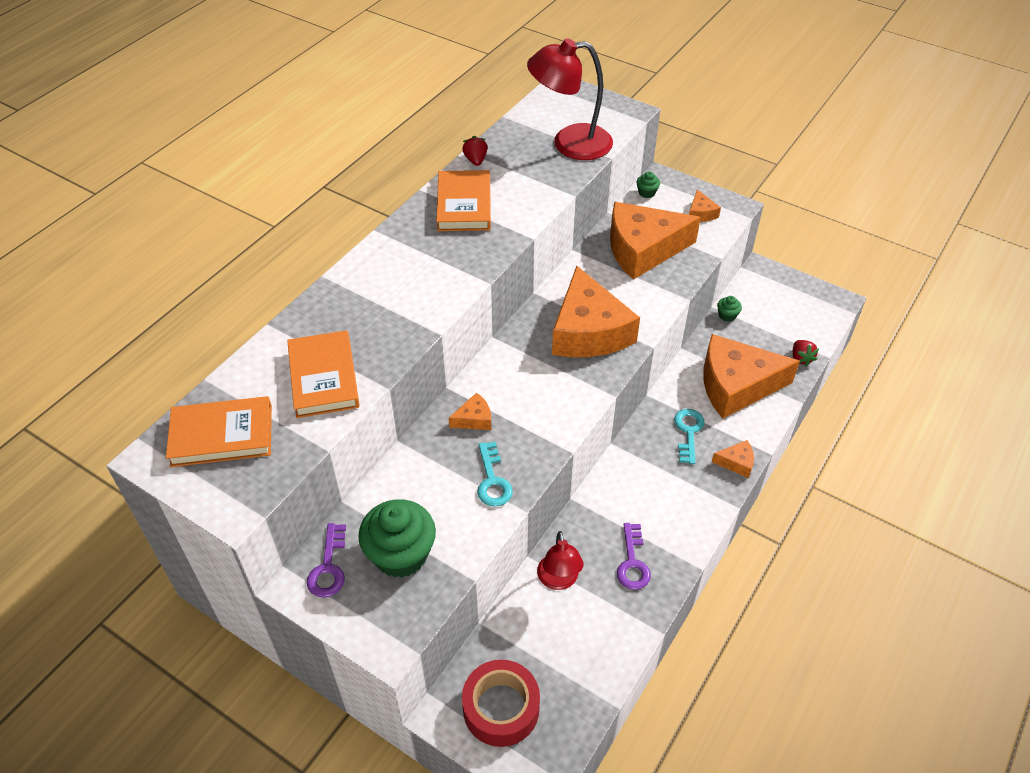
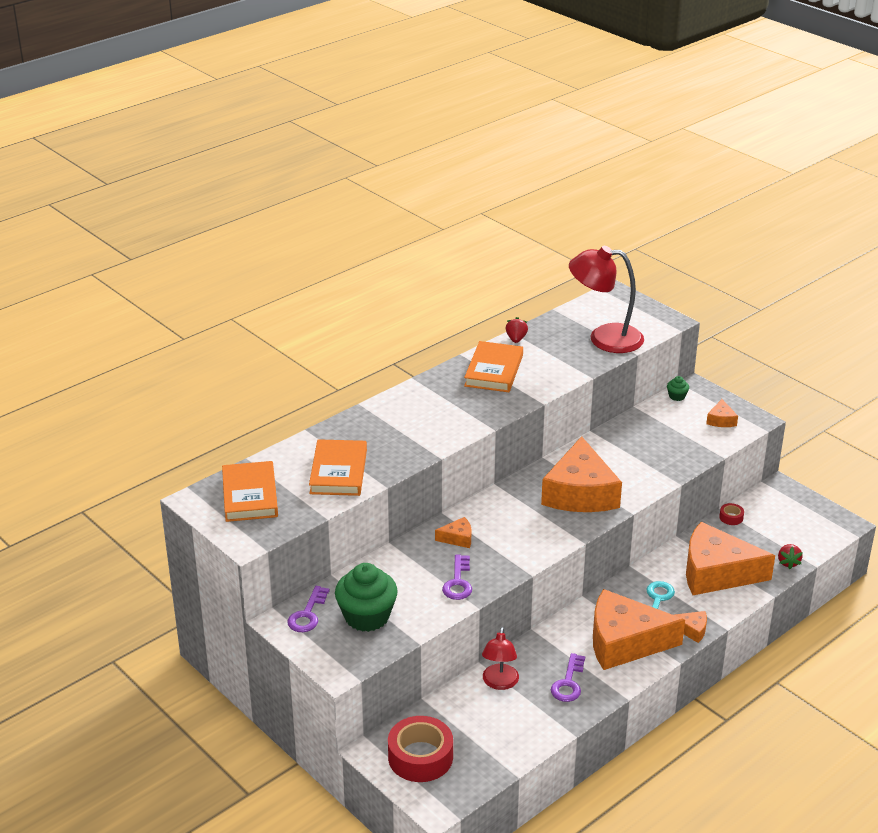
camera: 15 degrees right, 15 degrees down
(222, 435) = (250, 495): orange book -> orange book turned 75 degrees clockwise
(492, 480) = (458, 582): turquoise key -> purple key
(643, 249) = (654, 440): orange cheese -> orange cheese (624, 642)
(727, 315) = (731, 517): green cupcake -> red tape

